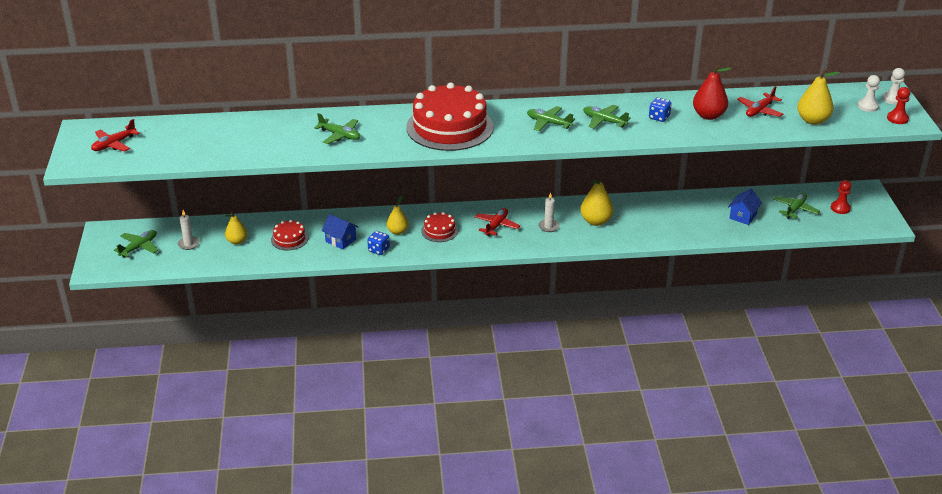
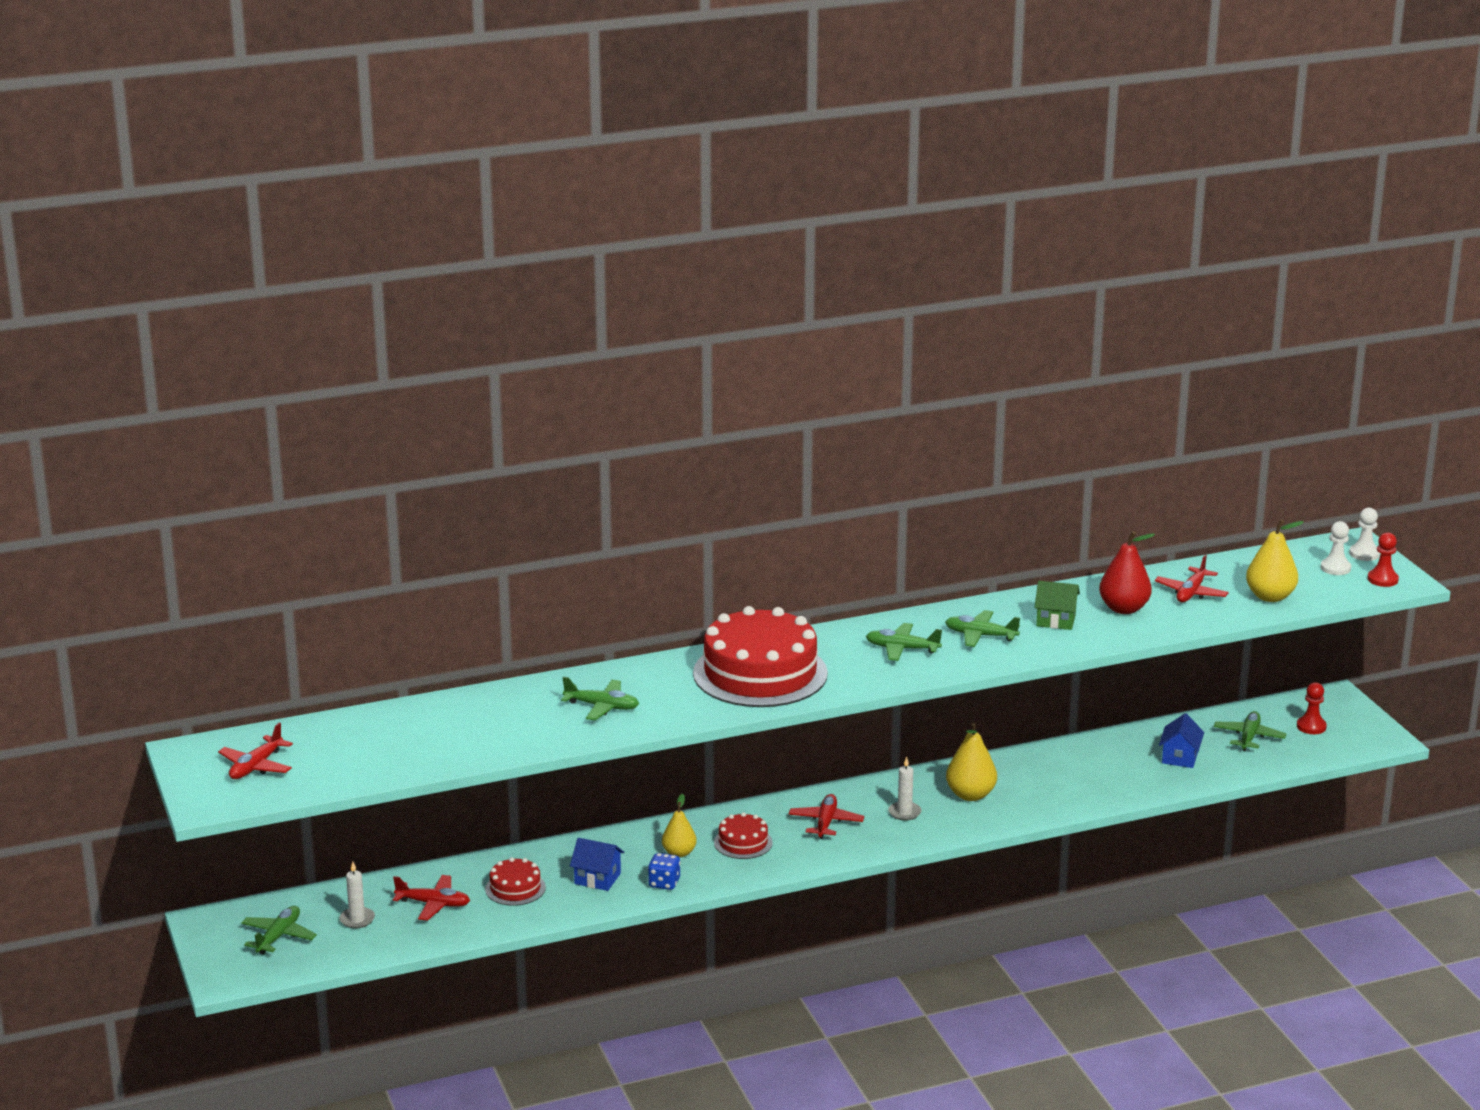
camera: 15 degrees left, 10 degrees down
(237, 241) = (433, 904): yellow pear -> red plane
(659, 117) = (1055, 620): blue dice -> green house

